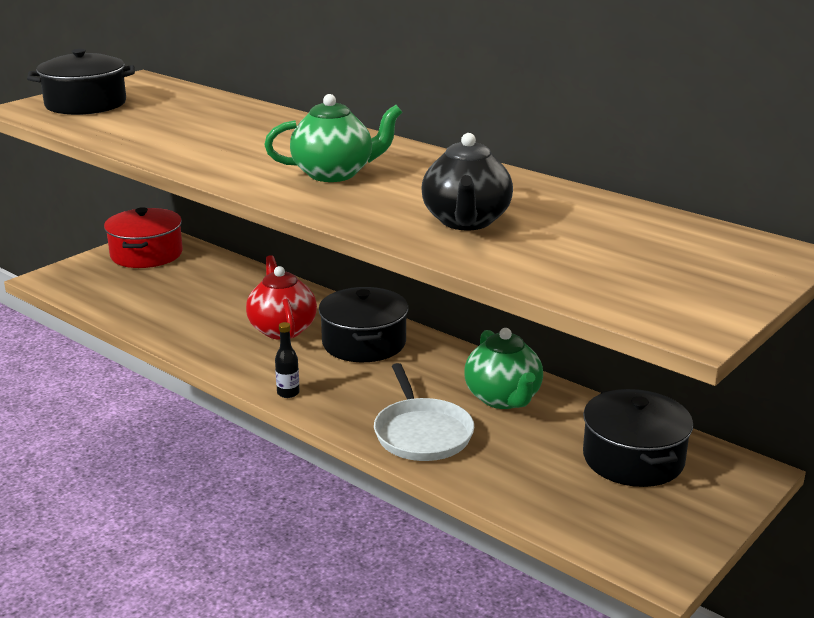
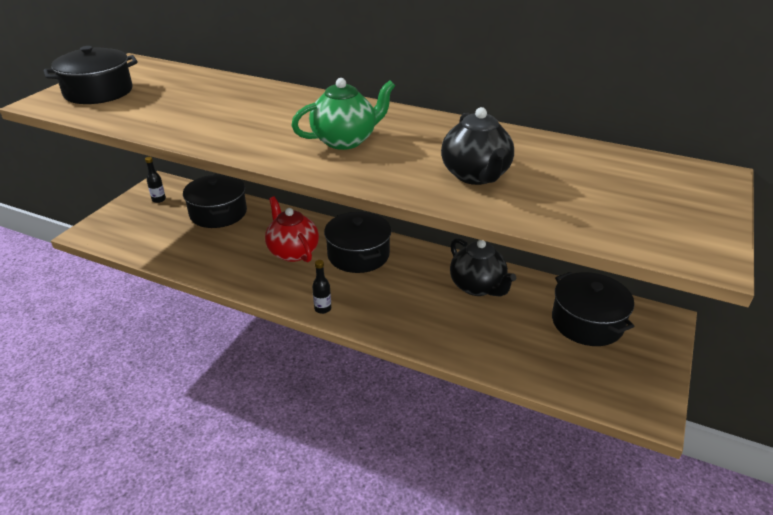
camera: 15 degrees left, 10 degrees up
(146, 254) = (159, 199): red pot -> black bottle
(211, 277) = (218, 213): none -> black pot
(422, 433) = (436, 327): white pan -> none
(503, 398) = (478, 287): green teapot -> black teapot

